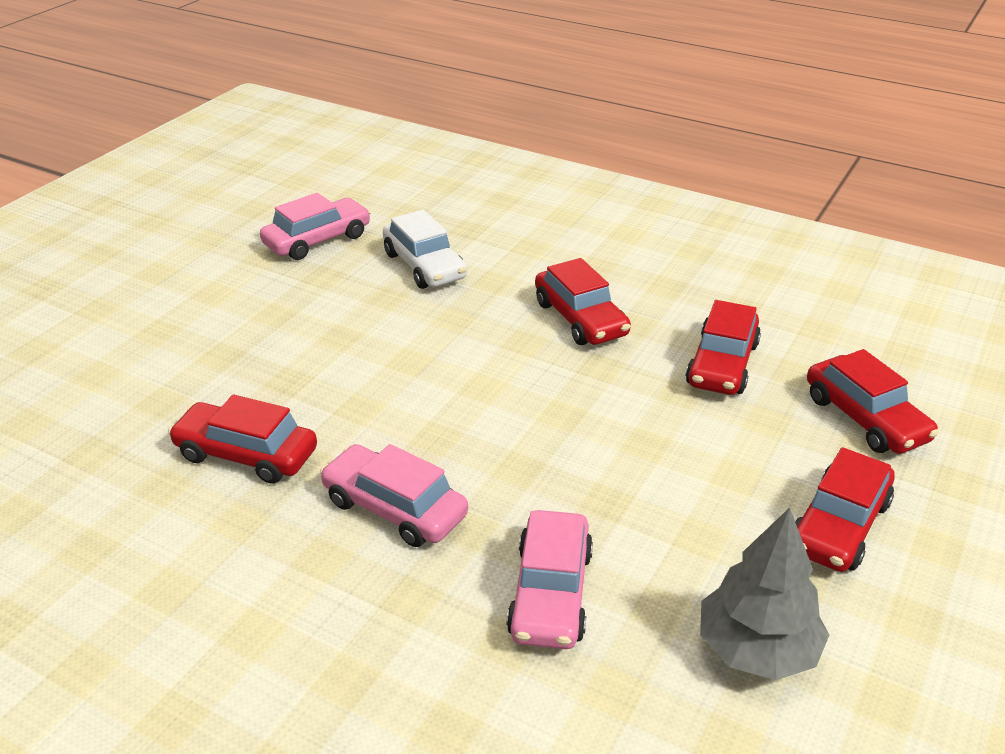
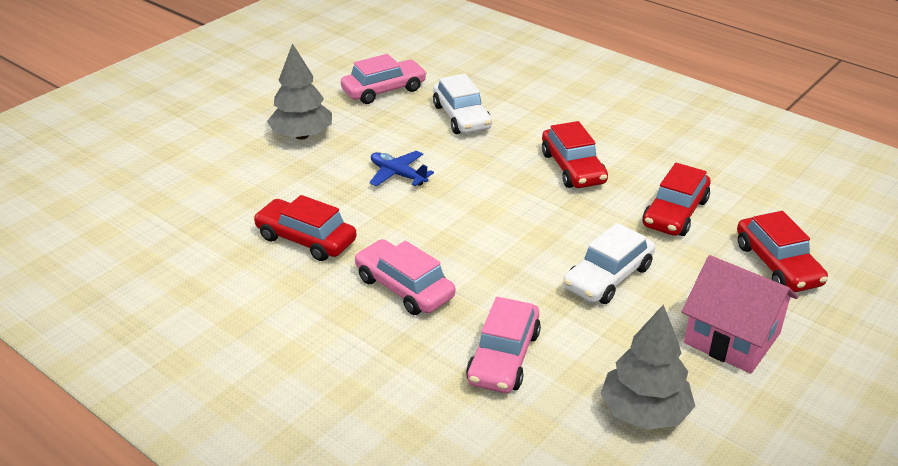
camera: 10 degrees right, 0 degrees up
(218, 310) = (302, 135): none -> grey tree
(356, 350) = (398, 175): none -> blue plane
(661, 461) = (608, 277): none -> white car
(839, 526) = (732, 338): red car -> pink house

